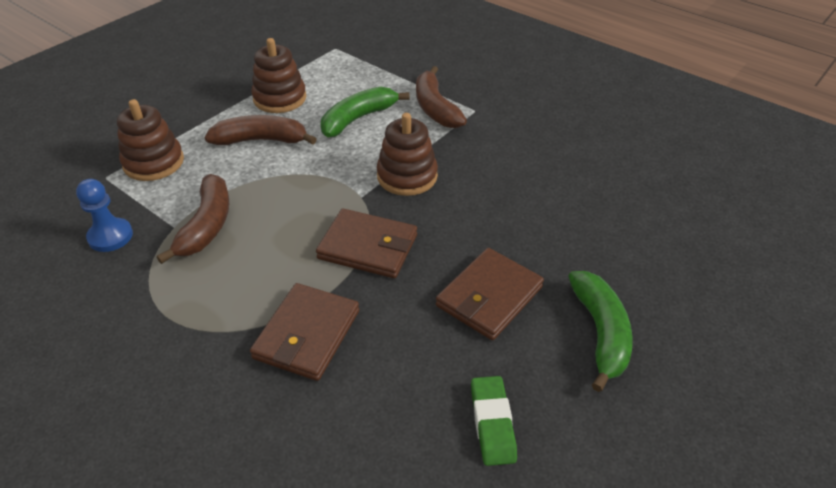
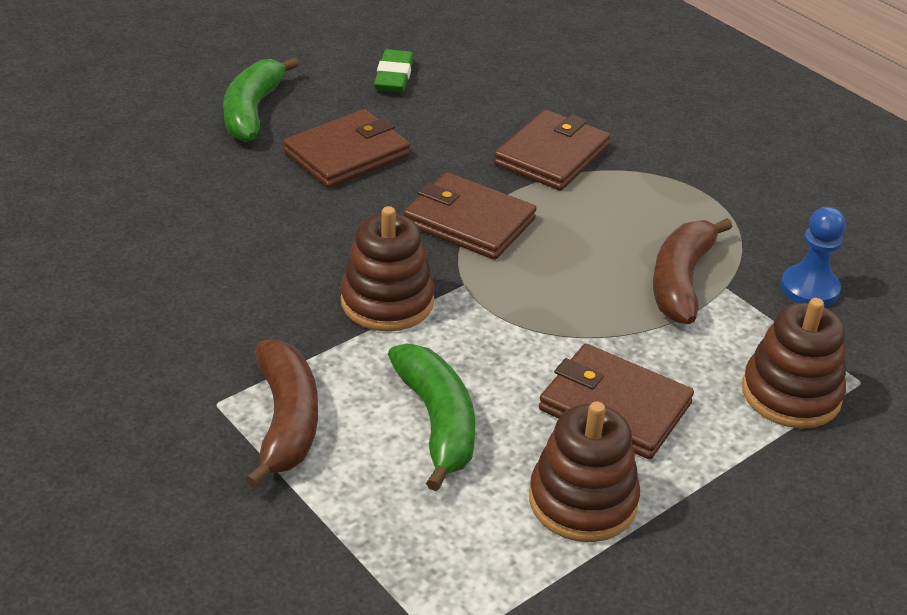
camera: 170 degrees left, 5 degrees down
(261, 140) = (615, 406): brown banana -> brown wallet
(358, 119) = (437, 422): green banana -> green banana turned 75 degrees counterclockwise

